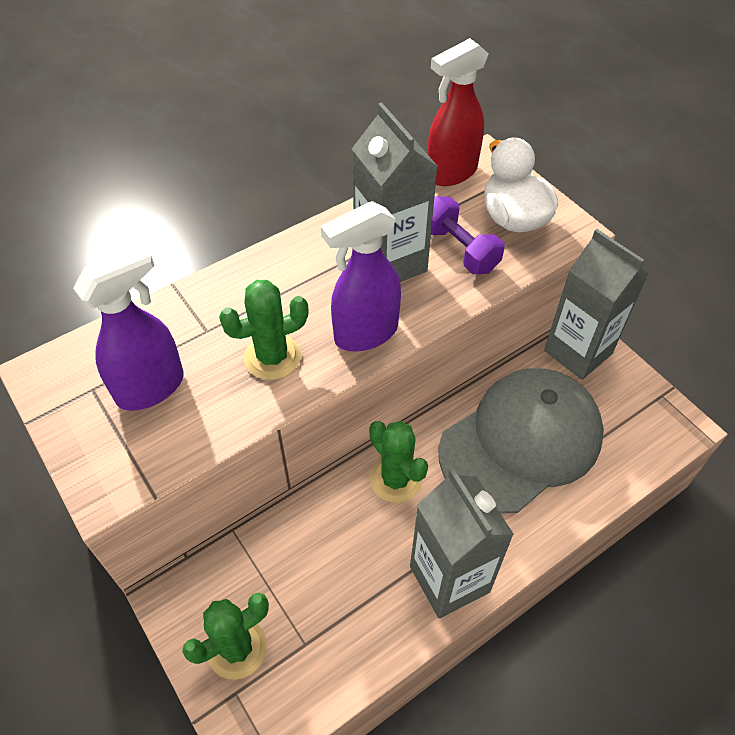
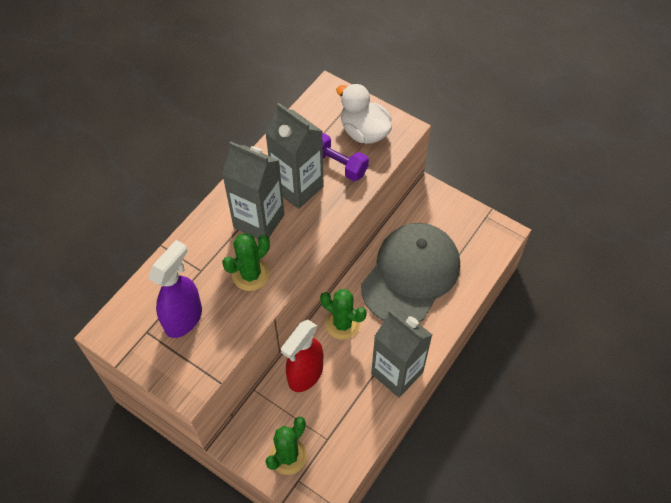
camera: 20 degrees left, 5 degrees up
(365, 333) = (301, 241): purple spray bottle -> none
(451, 173) = (311, 109): red spray bottle -> red spray bottle (305, 375)
(578, 352) = (427, 203): grey carton -> grey carton (259, 221)

